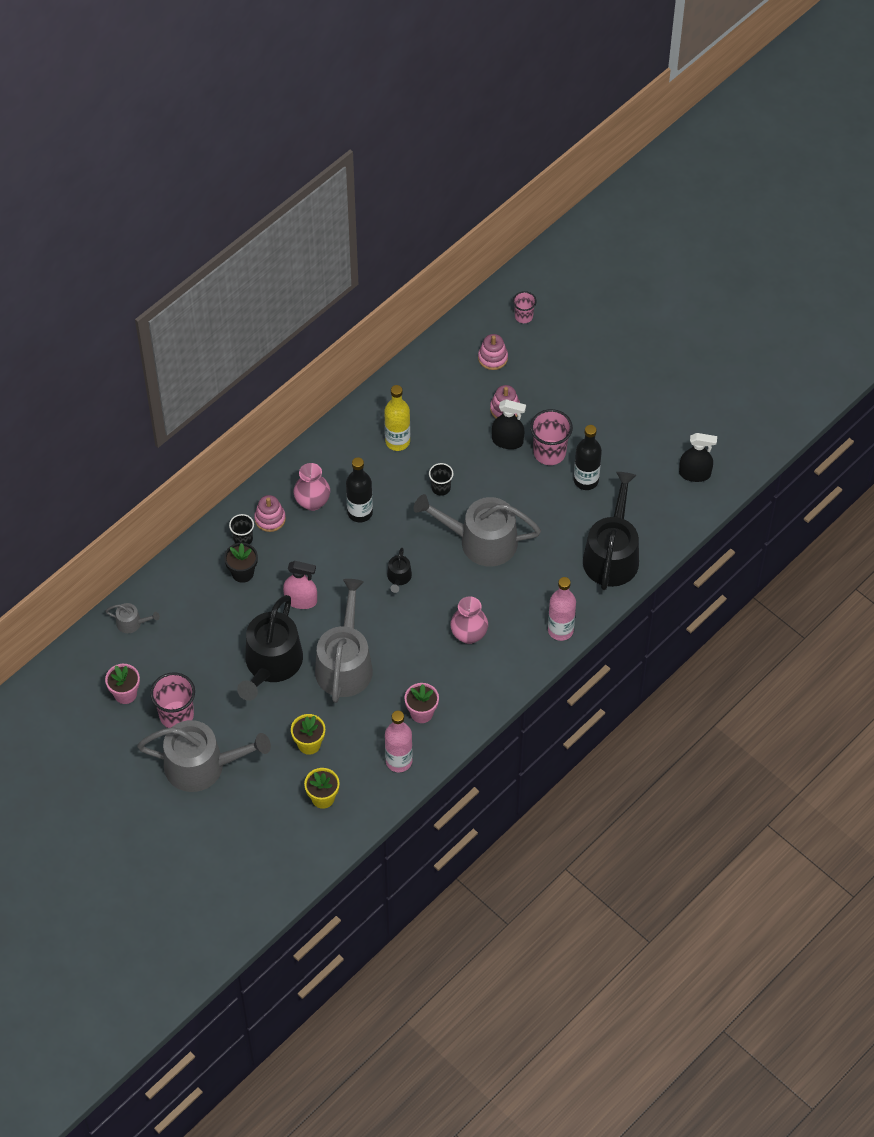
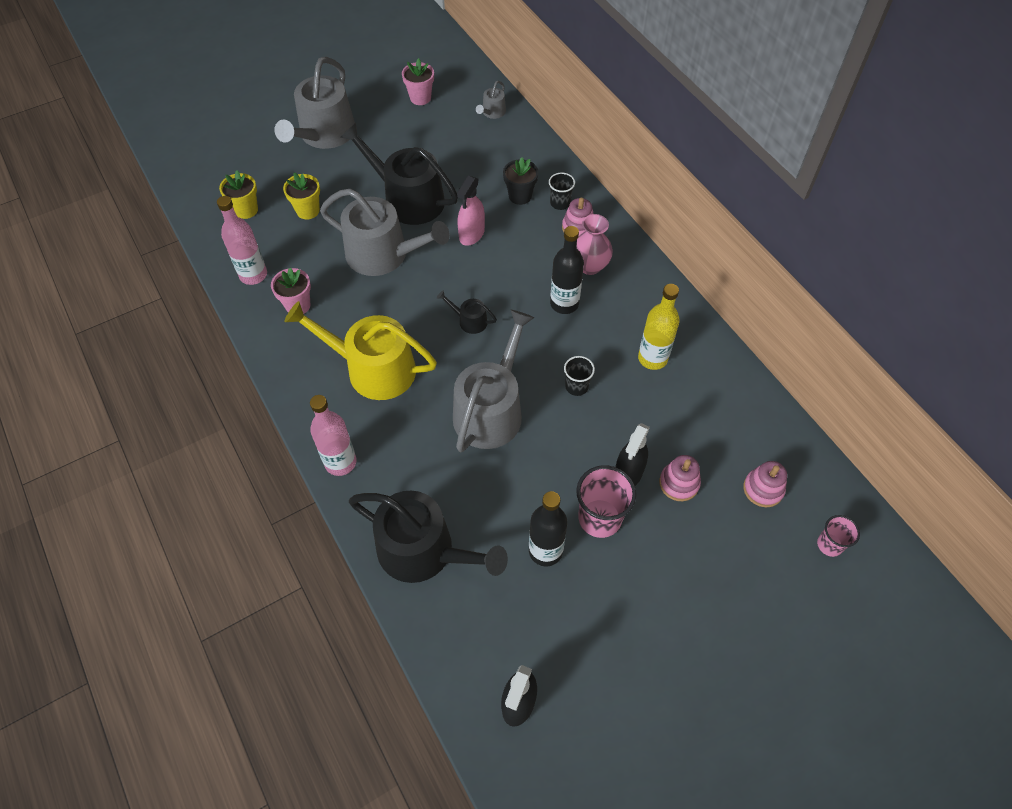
camera: 105 degrees right, 0 degrees up
(176, 715) = (383, 126): pink cup -> none
(469, 634) = (373, 369): pink vase -> yellow watering can

